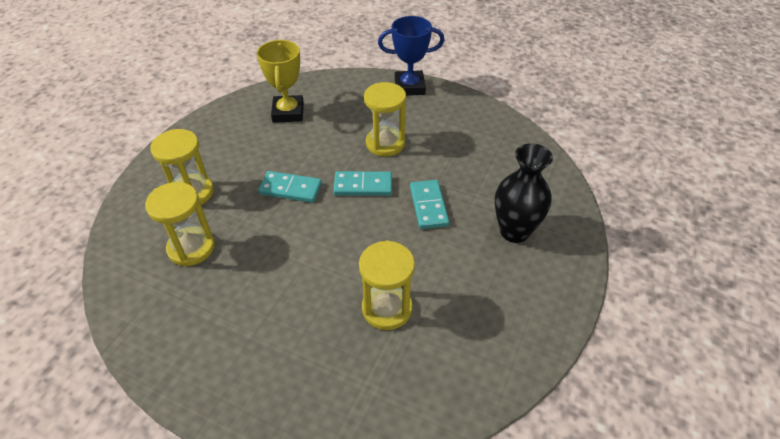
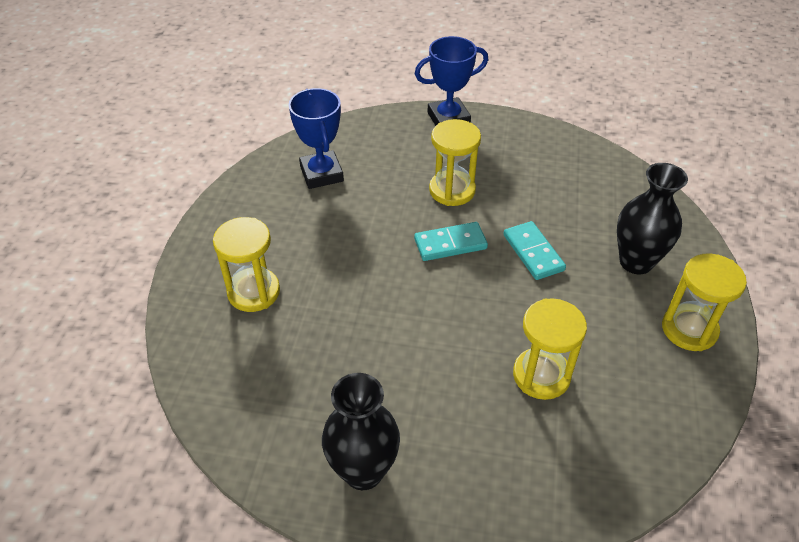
camera: 15 degrees left, 0 degrees up
(191, 248) = (286, 357): yellow hourglass -> yellow hourglass (689, 329)
(205, 351) = (363, 471): none -> black vase
(288, 113) = (321, 174): yellow trophy -> blue trophy
(290, 189) = (369, 264): turquoise domino -> none

